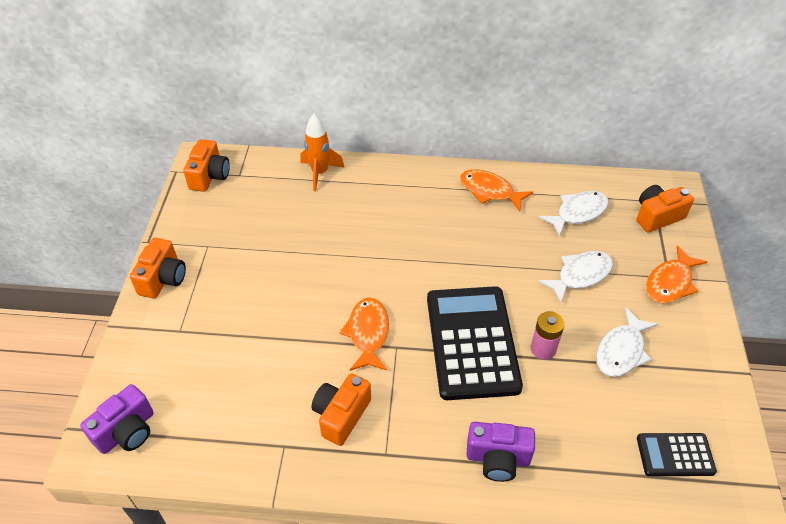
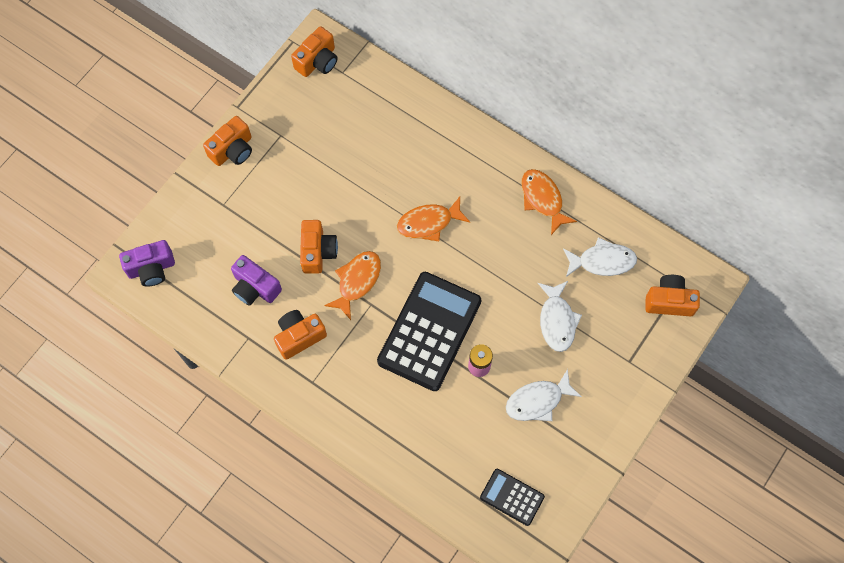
camera: 30 degrees right, 20 degrees up
(309, 326) = (317, 252): none -> orange camera
(320, 173) = (410, 105): orange rocket -> none
(498, 458) = (386, 428): purple camera -> purple camera (255, 287)
(580, 275) = (557, 321): white fish -> white fish turned 90 degrees clockwise
(670, 283) = (626, 367): orange fish -> orange fish (428, 223)

